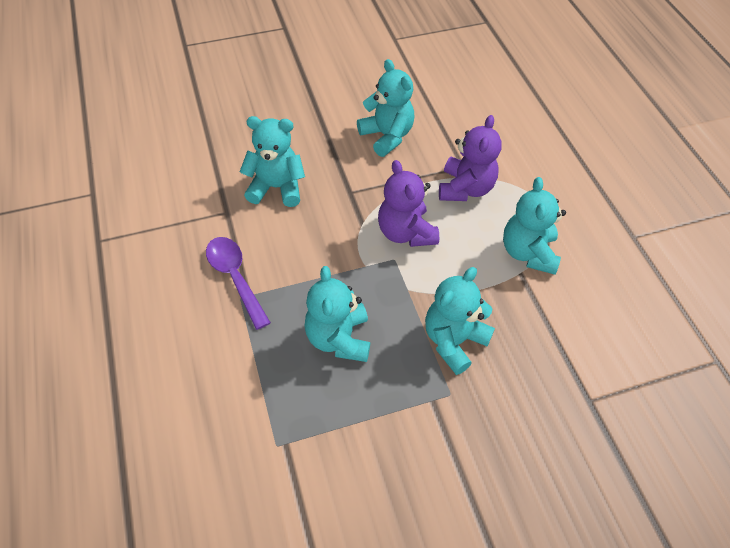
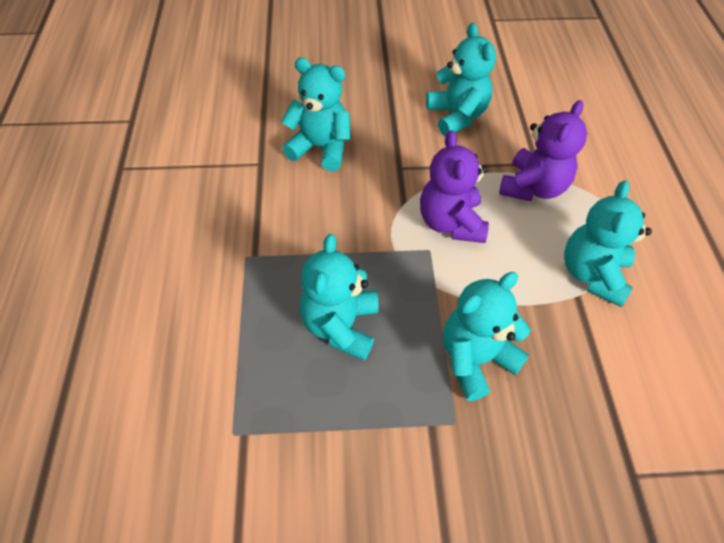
camera: 15 degrees right, 0 degrees up
(235, 278) = (247, 234): purple spoon -> none

